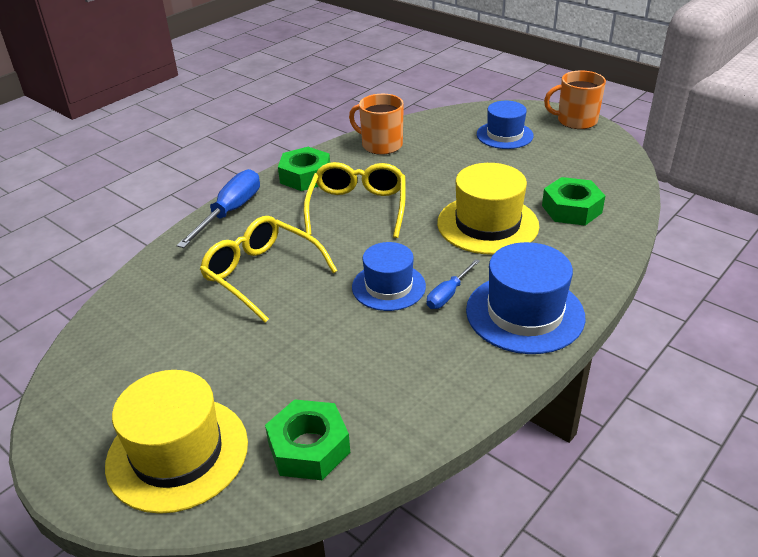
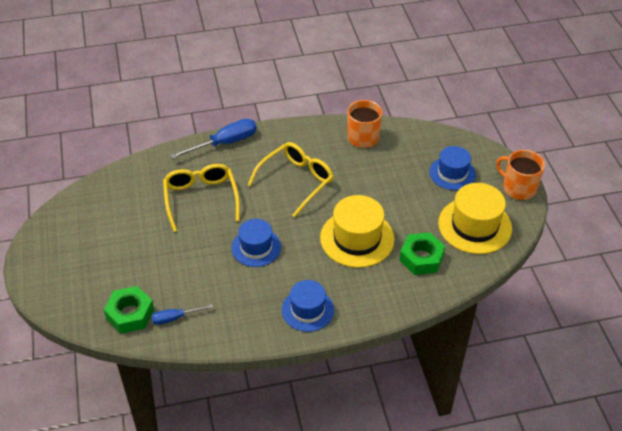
camera: 35 degrees right, 10 degrees up
(177, 453) = (76, 279): yellow hat -> yellow hat (474, 225)
(305, 176) = (291, 138): green nut -> none
(448, 294) = (281, 272): blue screwdriver -> blue screwdriver (175, 318)
(525, 313) = (307, 310): blue hat -> blue hat, size x0.66

